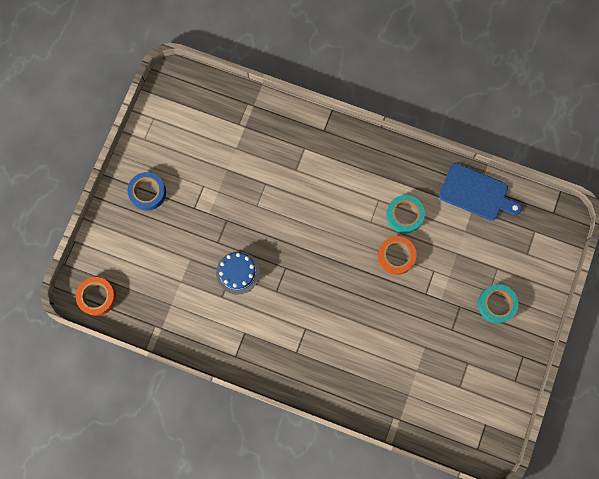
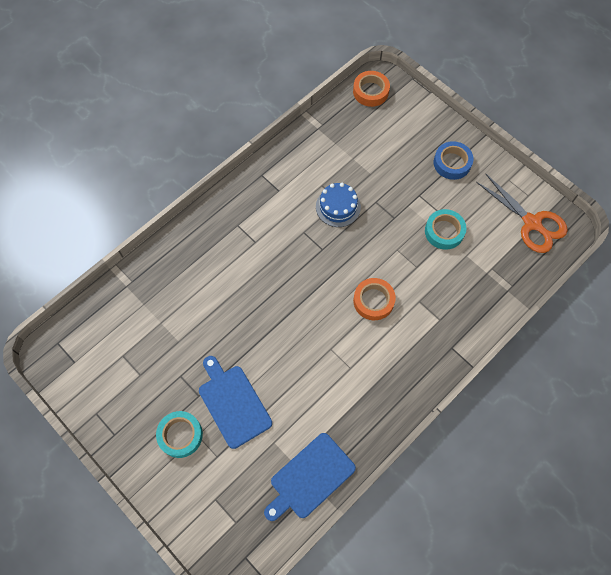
camera: 115 degrees right, 10 degrees down
(180, 106) = (532, 223): none -> orange scissors
(396, 256) = (282, 357): orange tape -> orange tape (373, 301)
(404, 215) = (321, 387): turquoise tape -> turquoise tape (444, 231)
(451, 276) = (233, 403): none -> blue cutting board

